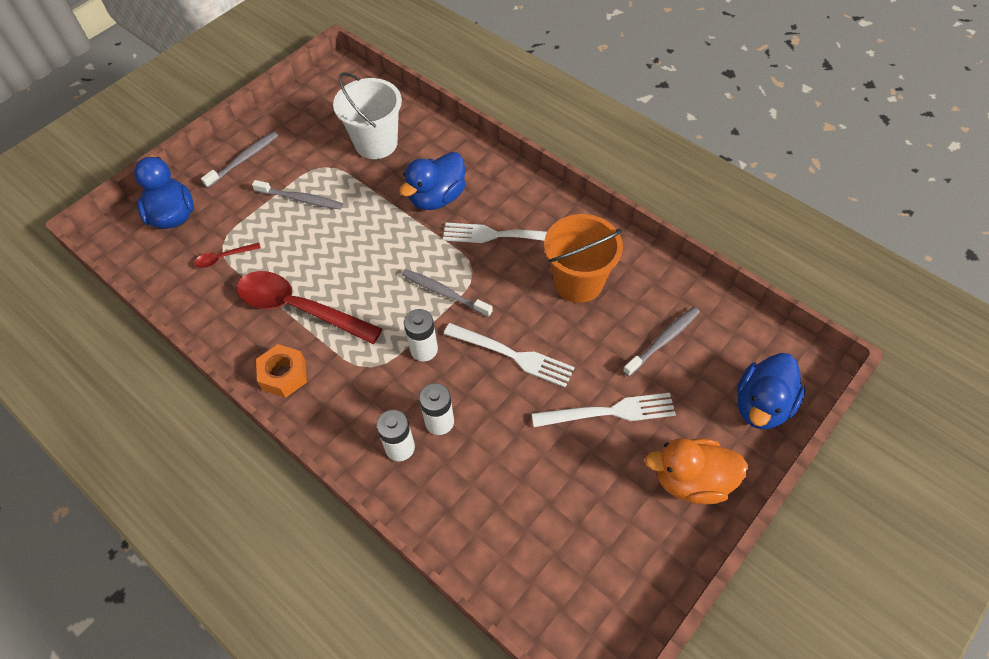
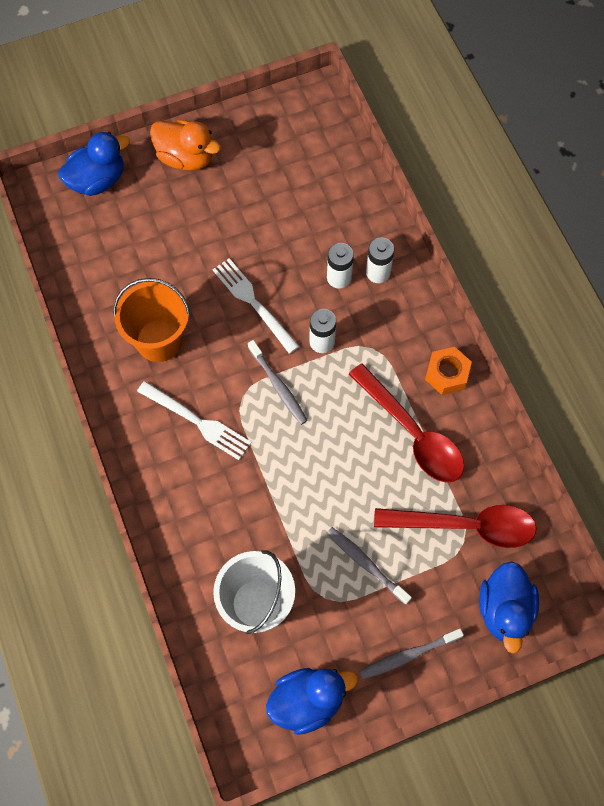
camera: 155 degrees left, 10 degrees up
(223, 258) = (466, 526): red spoon -> red spoon, size x2.30
(437, 197) = (231, 496): blue duck -> blue duck (307, 701)
(610, 411) = (208, 226): white fork -> none
(663, 341) = (129, 258): grey toothbrush -> none

